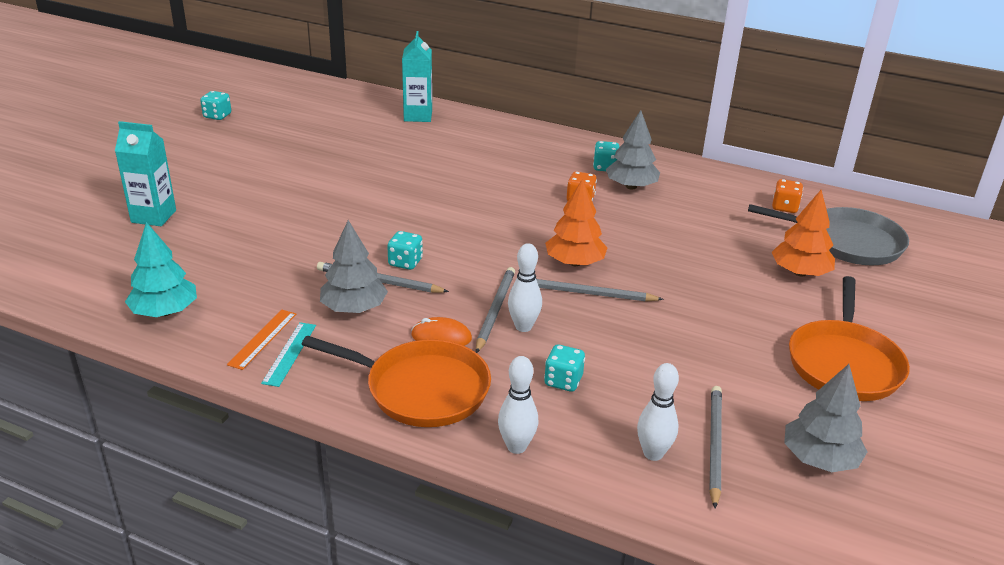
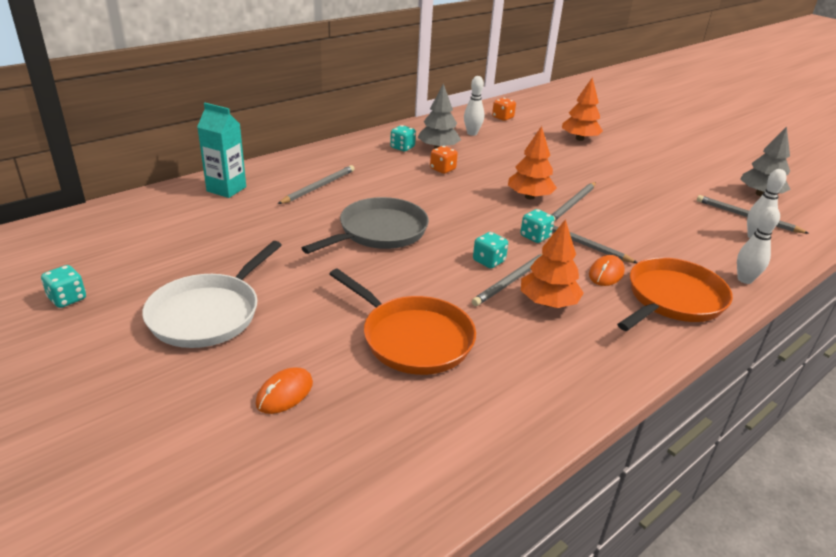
camera: 65 degrees left, 0 degrees up
(153, 216) = (284, 393): turquoise carton -> orange mouse
(165, 312) = (502, 418): turquoise tree -> none
(230, 164) = (208, 314): none -> white pan
(262, 339) = (577, 362): orange ruler -> none
(290, 353) = (606, 351): turquoise ruler -> none
(354, 308) = (548, 302): grey tree -> orange tree
(466, 150) = (319, 187): none -> grey pencil
(523, 327) = (604, 238): white bowling pin -> white bowling pin (472, 133)
(563, 381) = (674, 243): turquoise dice -> turquoise dice (535, 237)
(844, 363) = (676, 159): orange pan -> orange pan (413, 338)
(848, 242) = (553, 117): grey pan -> grey pan (379, 232)

